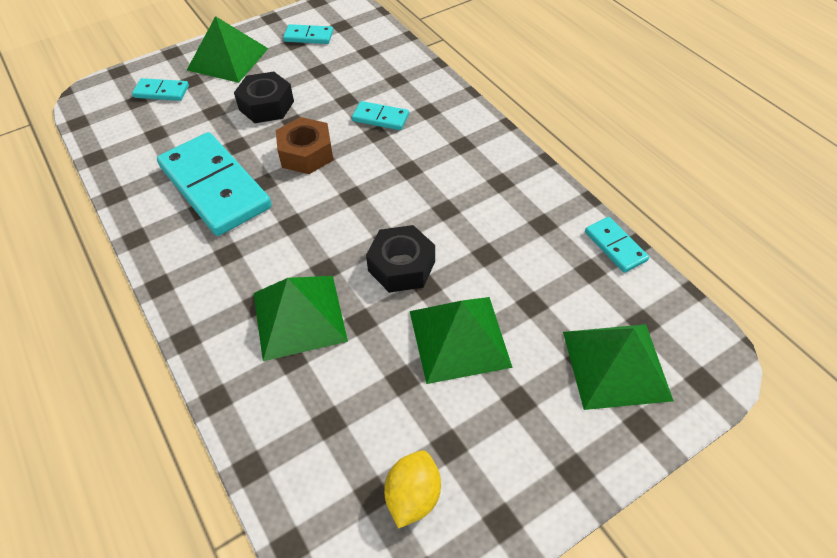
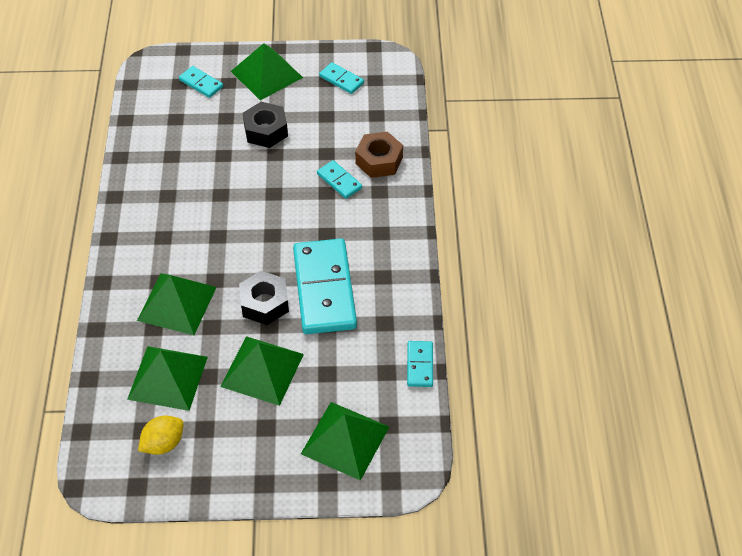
camera: 30 degrees right, 0 degrees up
(215, 187) = (187, 182): turquoise domino -> turquoise domino (324, 289)
(306, 153) = (265, 186): brown nut -> brown nut (379, 160)
(354, 408) = (168, 378): none -> green pyramid

